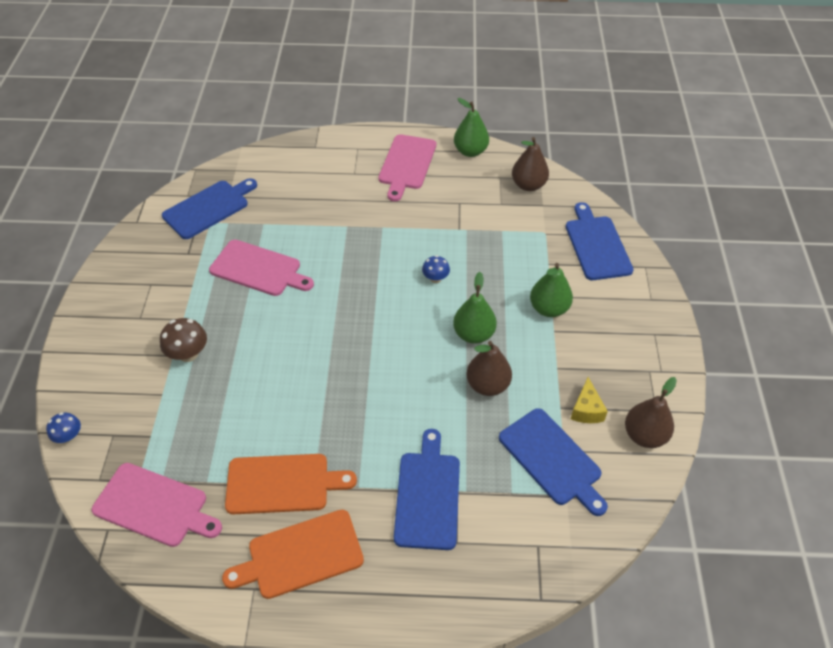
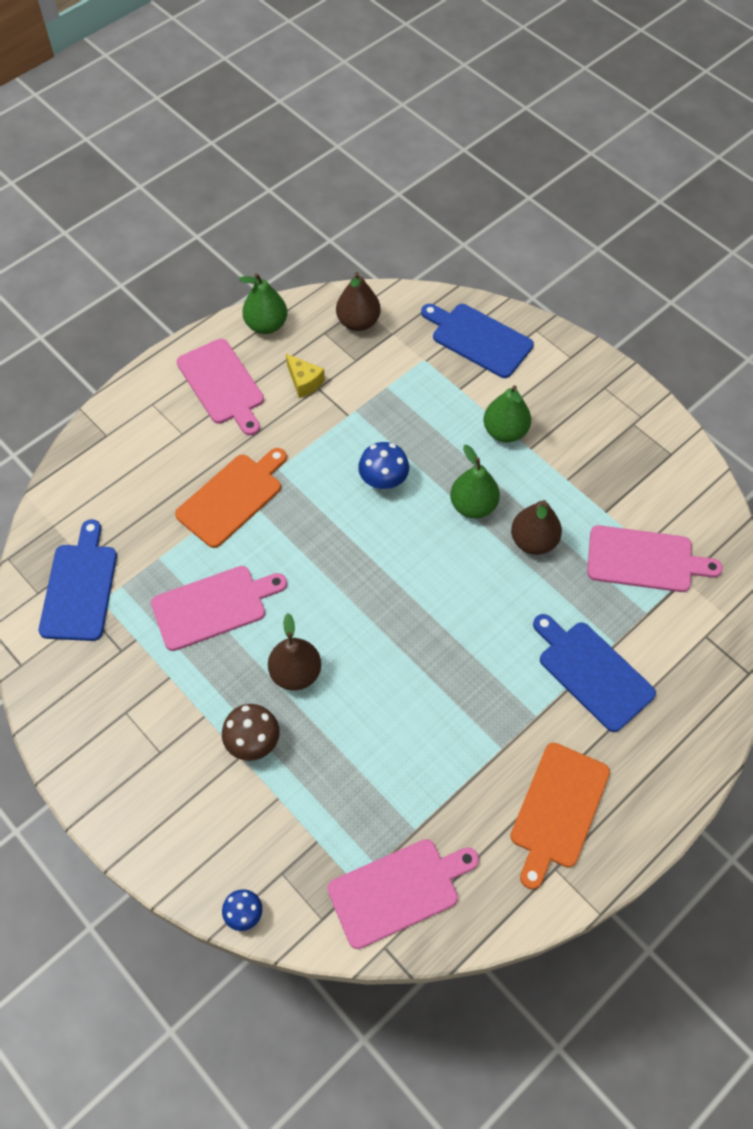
camera: 45 degrees left, 10 degrees up
(282, 484) = (476, 770): orange cutting board -> orange cutting board (232, 497)
(435, 278) = (383, 480): blue mushroom -> blue mushroom, size x1.53
(552, 459) = (644, 560): blue cutting board -> pink cutting board
(586, 410) = (625, 497): yellow cheese -> yellow cheese (304, 382)
(644, 435) = (684, 482): brown pear -> brown pear (296, 673)

